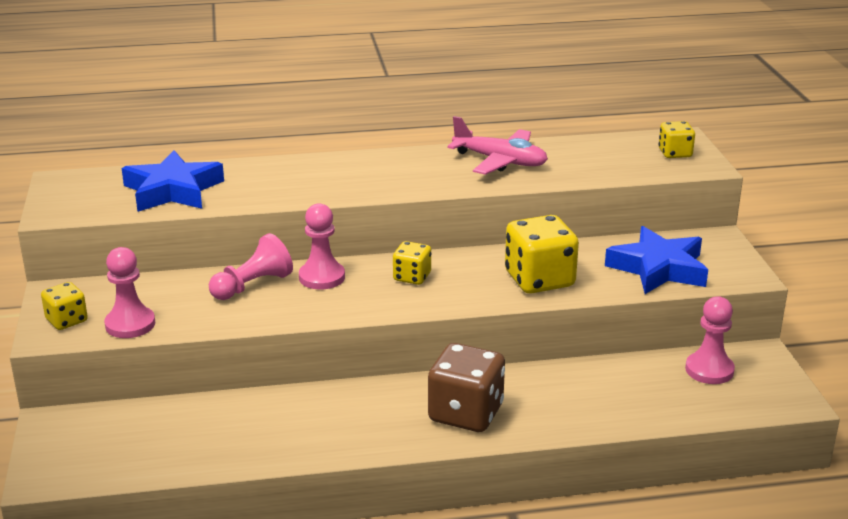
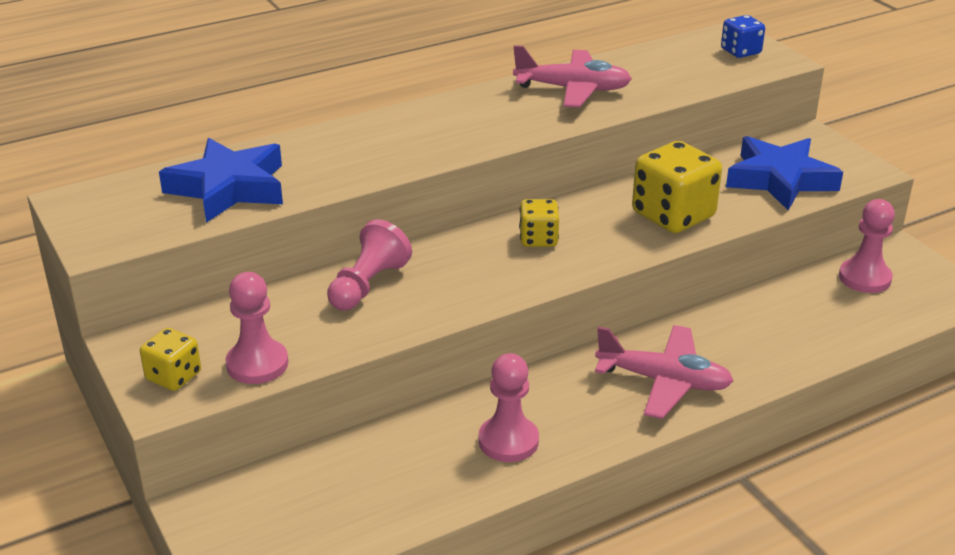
camera: 20 degrees left, 5 degrees up
(322, 277) = (439, 259): pink pawn -> pink pawn (508, 441)
(466, 413) = (664, 381): brown dice -> pink plane
(675, 153) = (740, 51): yellow dice -> blue dice

